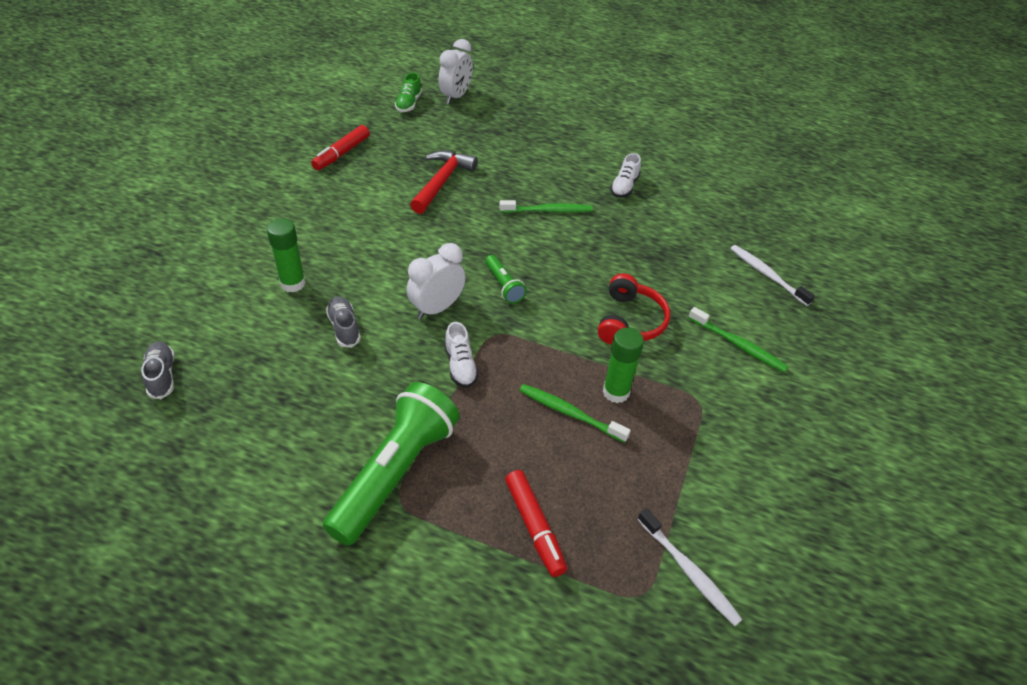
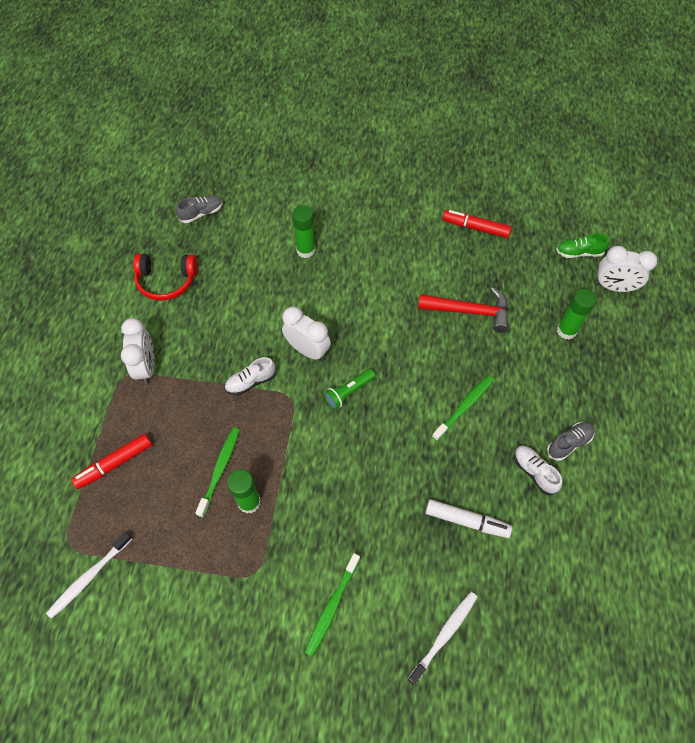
camera: 80 degrees right, 15 degrees up
(344, 328) = (270, 296): grey shoe -> grey shoe (569, 443)
(395, 473) = (146, 366): green flashlight -> white clock
(489, 133) = (566, 330): none -> green glue stick
(547, 211) = (464, 407): green toothbrush -> green toothbrush turned 120 degrees counterclockwise
(624, 187) = (534, 472): white shoe -> white shoe turned 45 degrees clockwise
(630, 321) = (335, 503): red headphones -> red headphones (166, 281)
(663, 237) = (466, 521): none -> white marker

